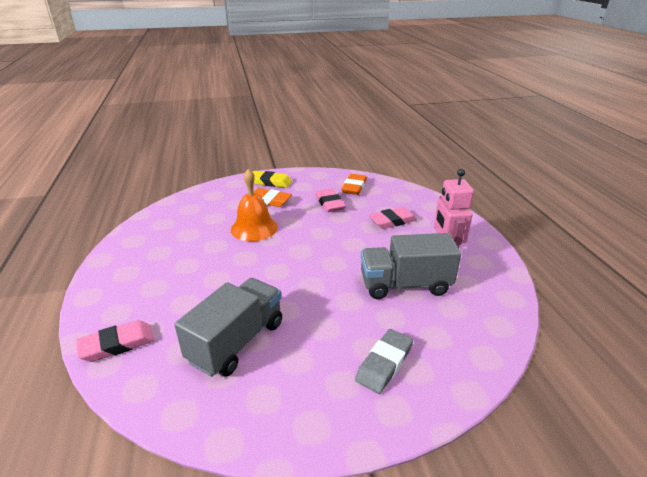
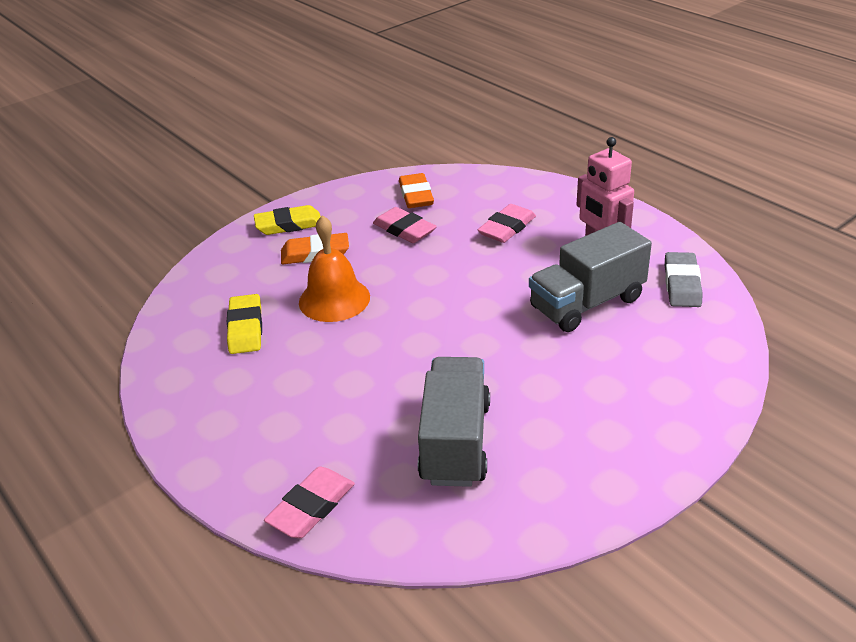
camera: 25 degrees left, 5 degrees up
(194, 227) = (246, 328): none -> yellow eraser
(384, 363) = (634, 396): grey eraser -> grey eraser (682, 284)

